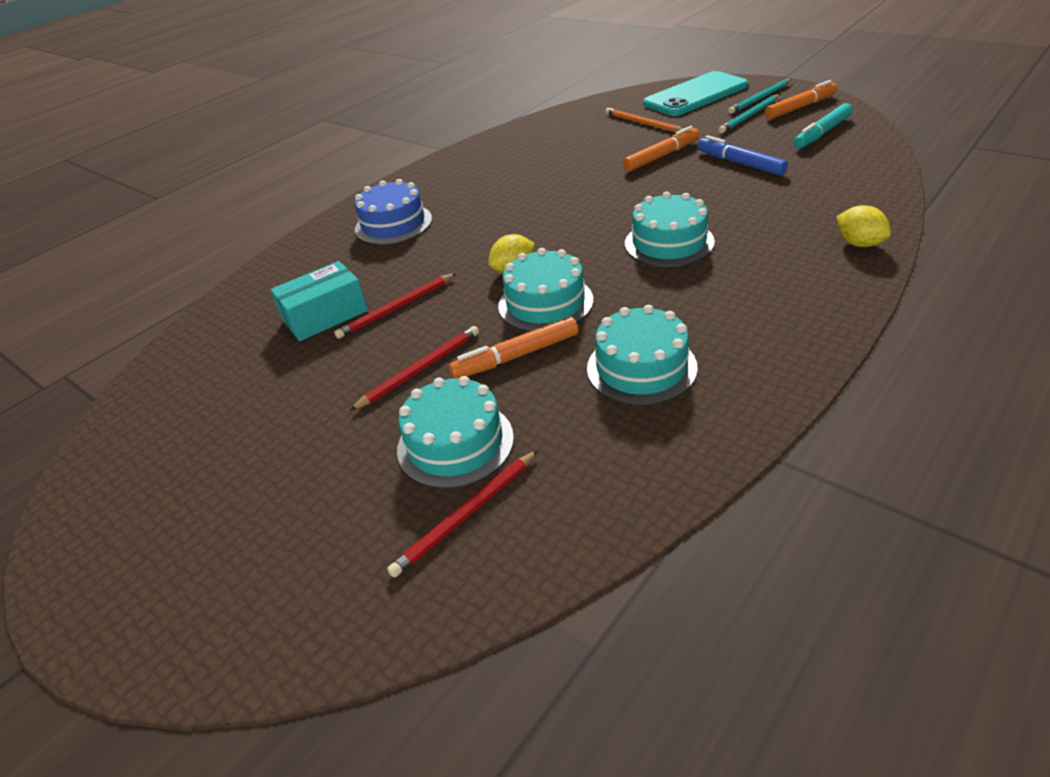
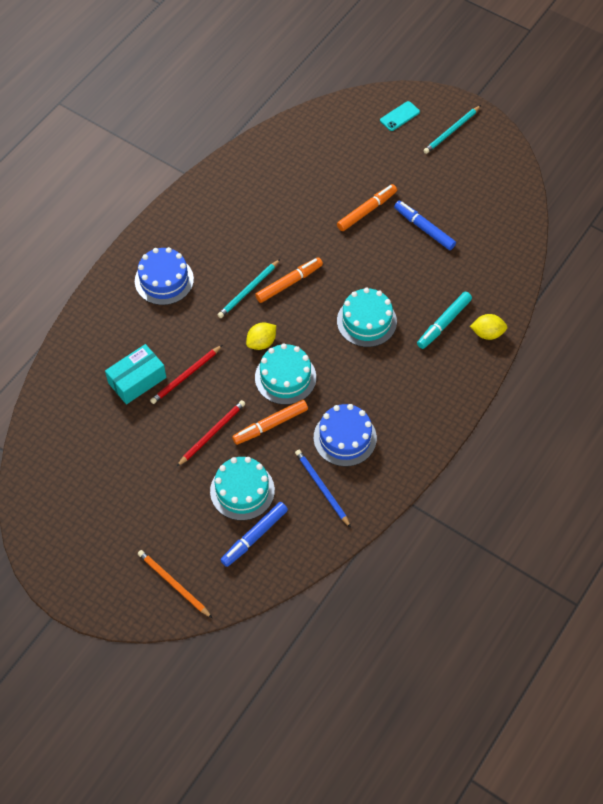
camera: 10 degrees left, 20 degrees up
(466, 515) = (254, 536): red pencil -> blue marker
(600, 436) = (322, 488): none -> blue pencil
(641, 367) = (345, 438): turquoise cake -> blue cake
(643, 123) = (354, 158): orange pencil -> orange pencil (173, 584)
(695, 95) = (399, 116): turquoise phone -> turquoise phone, size x0.45
(749, 116) = (439, 159): turquoise pencil -> turquoise pencil (248, 290)
(800, 107) = (480, 151): orange marker -> orange marker (289, 283)
(822, 133) = (490, 194): turquoise marker -> turquoise marker (444, 323)
(859, 244) = (487, 333): yellow lemon -> yellow lemon turned 45 degrees counterclockwise

